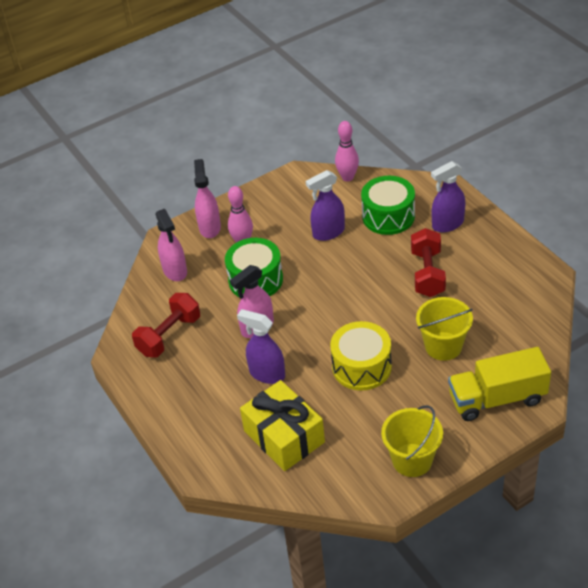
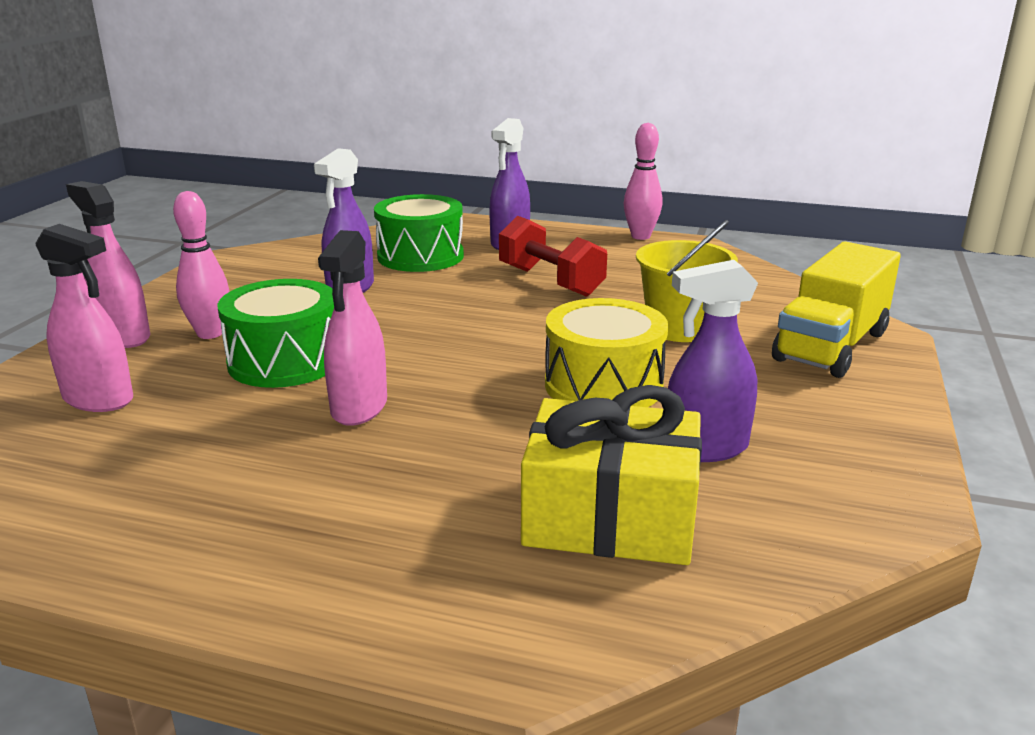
camera: 45 degrees left, 20 degrees down
(169, 336) = (176, 481): red dumbbell -> none
(267, 374) = (456, 453): purple spray bottle -> purple spray bottle (705, 448)
(347, 177) = (313, 244): pink bowling pin -> pink bowling pin (640, 236)
(412, 460) = (852, 448): yellow bucket -> none

